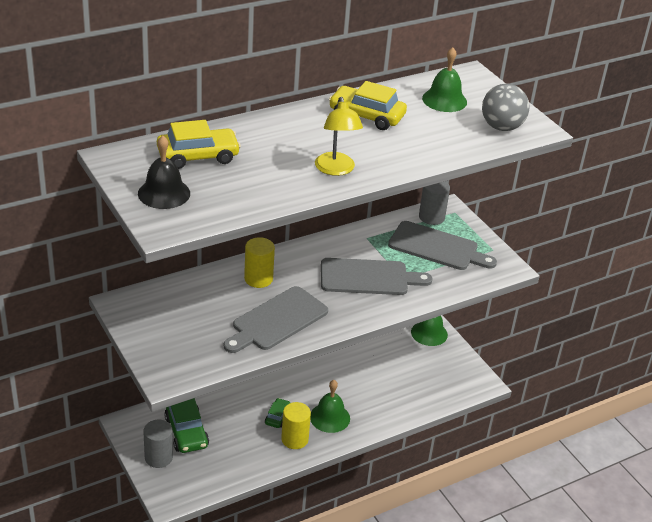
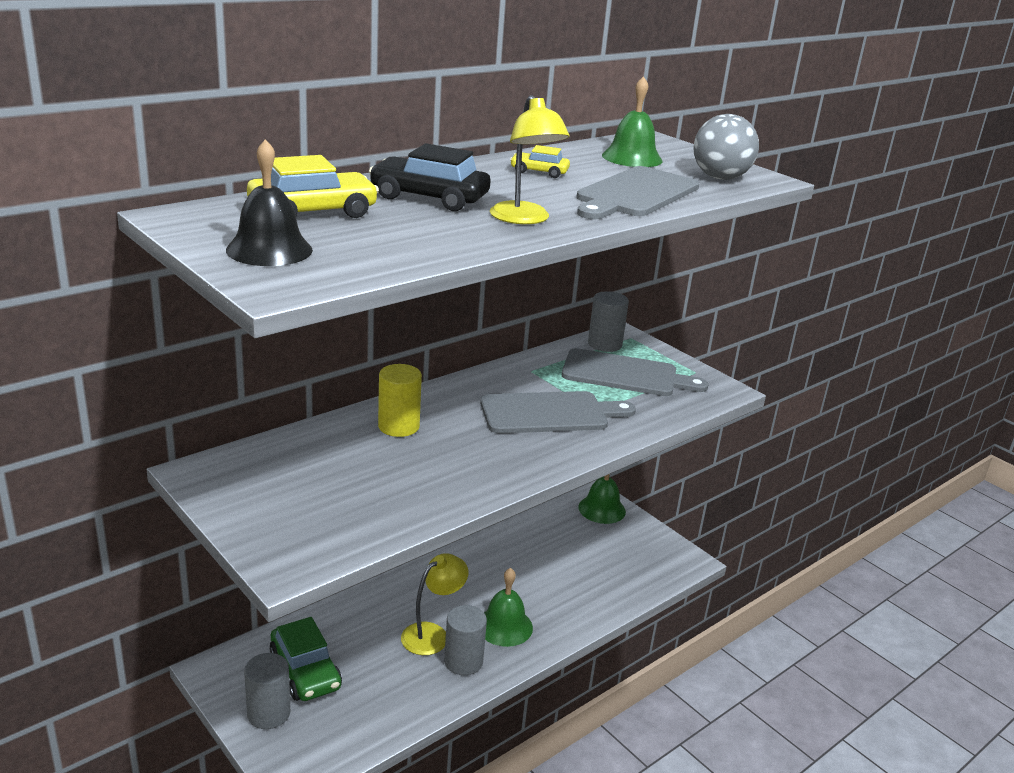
camera: 10 degrees left, 10 degrees down
(277, 320) = (439, 474): grey cutting board -> grey cutting board (635, 194)
(277, 417) = (432, 634): green car -> yellow lamp
(279, 143) = (429, 197): none -> black car
(294, 439) = (463, 661): yellow cylinder -> grey cylinder
(366, 116) = (539, 172): yellow car -> yellow car, size x0.55

